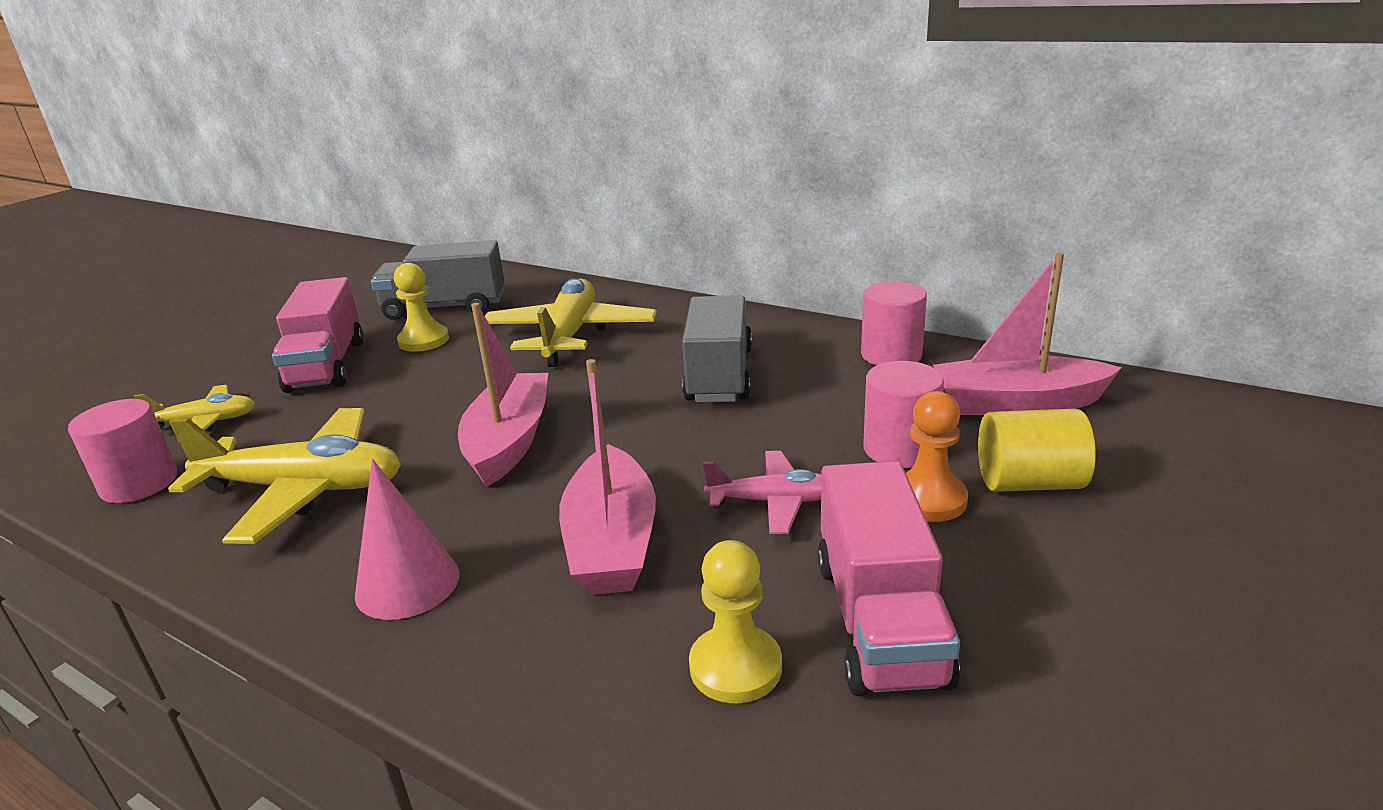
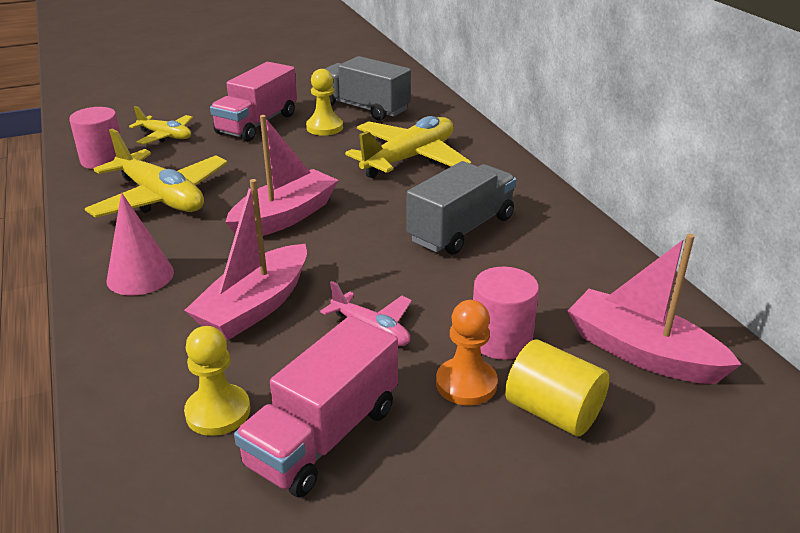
camera: 35 degrees right, 5 degrees up
(891, 355) = (604, 269): pink cylinder -> none

